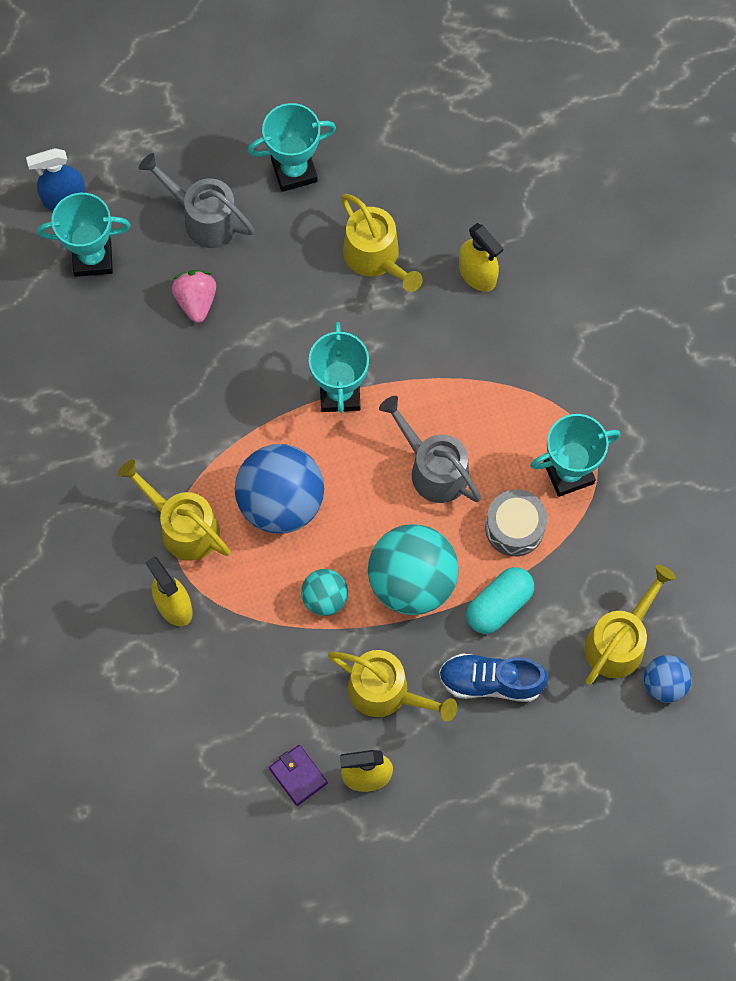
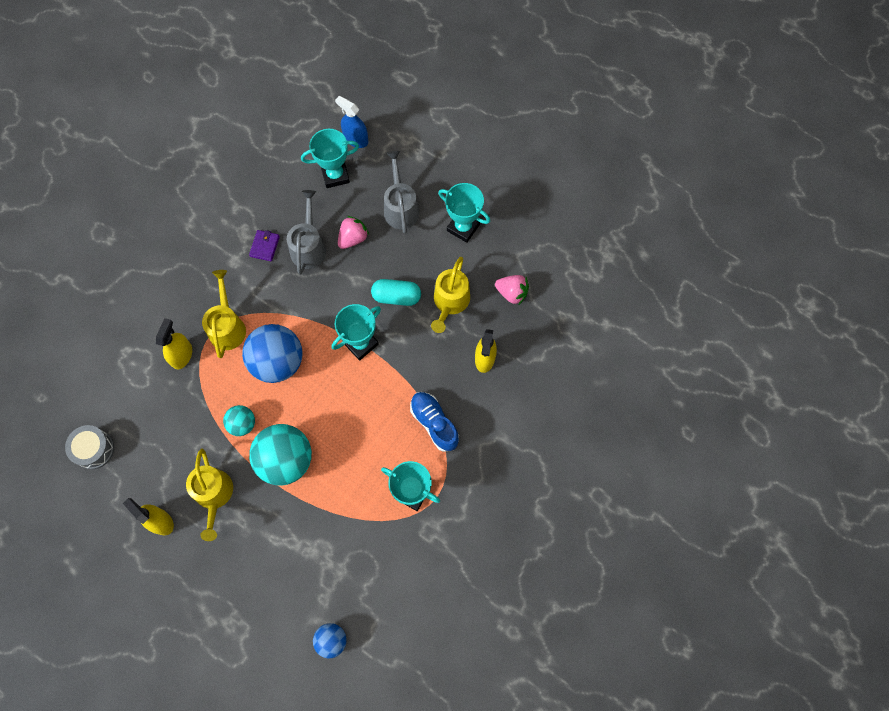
camera: 50 degrees right, 0 degrees up
(92, 258) = (335, 175): turquoise trophy -> turquoise trophy turned 60 degrees counterclockwise
(298, 776) = (135, 486): purple wallet -> purple wallet (265, 246)
(424, 184) = (512, 293): none -> pink strawberry
(433, 468) = (357, 421): grey watering can -> grey watering can (309, 246)
(491, 681) = (261, 545): blue shoe -> blue shoe (434, 423)
(499, 605) = (307, 515): turquoise capsule -> turquoise capsule (396, 296)
(514, 527) = (358, 489): grey drum -> grey drum (94, 449)
(620, 641) = (337, 596): yellow watering can -> none

